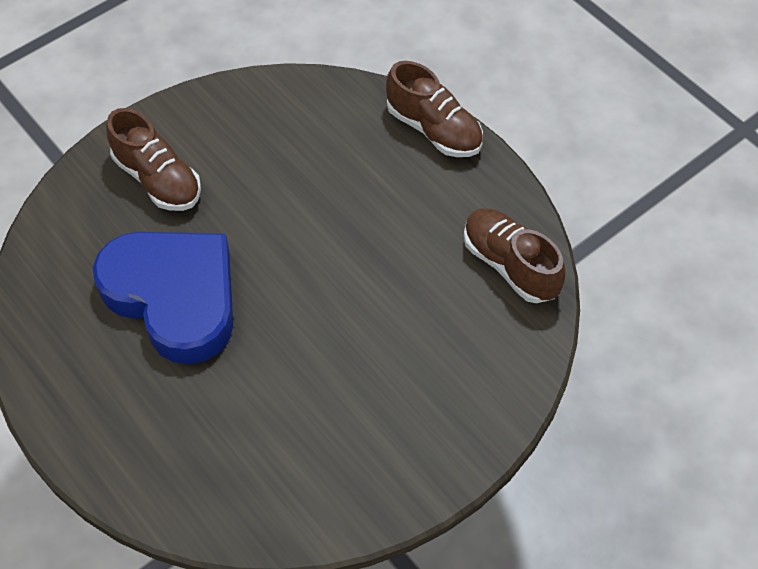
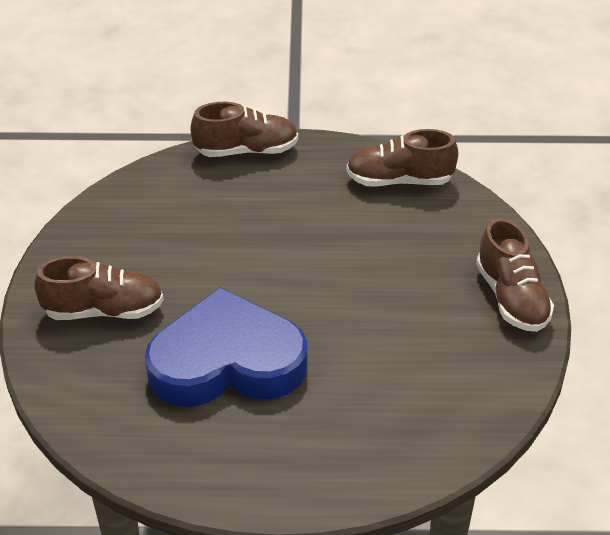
camera: 50 degrees left, 15 degrees down
(436, 453) = (511, 298): none -> brown shoe

